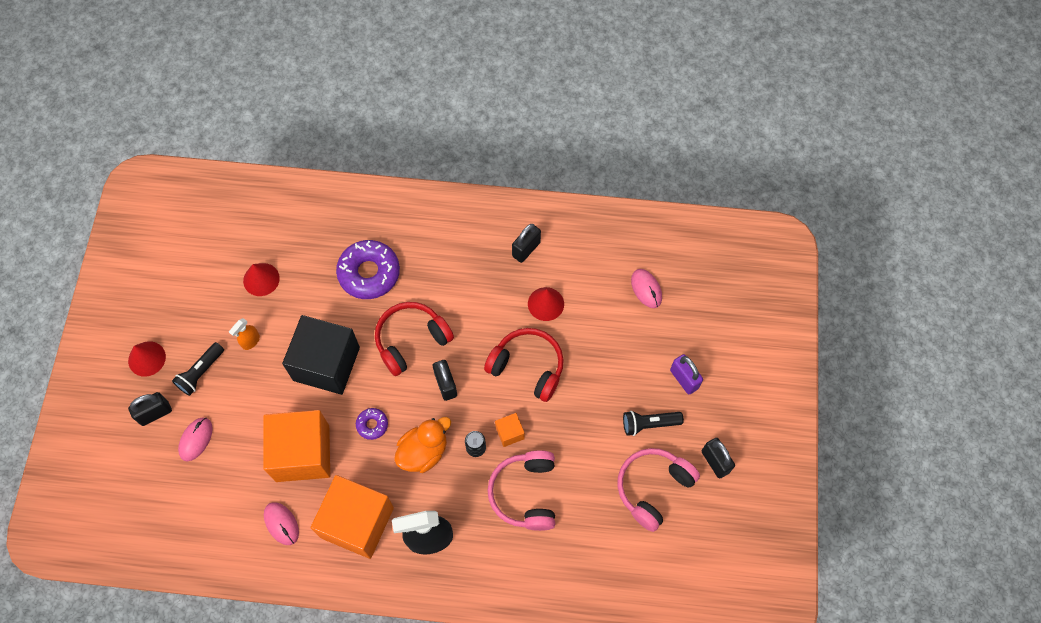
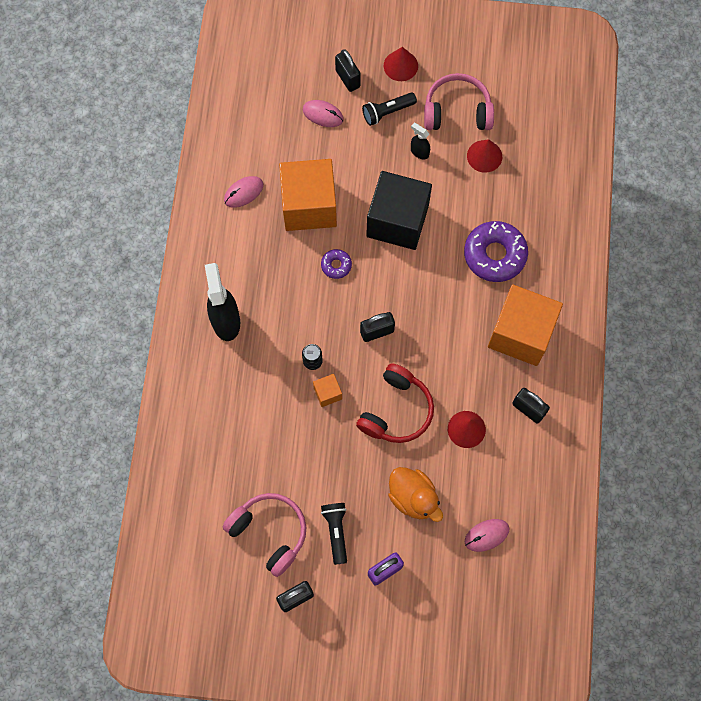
camera: 90 degrees right, 5 degrees up
(201, 373) = (387, 112): black flashlight -> black flashlight turned 60 degrees counterclockwise
(250, 341) = (419, 152): orange spray bottle -> black spray bottle
(357, 522) = (243, 257): orange cube -> orange cube (520, 333)
(411, 340) = (423, 297): red headphones -> none
(423, 452) = (309, 313): orange duck -> orange duck (413, 497)
(525, 493) = (267, 408): pink headphones -> pink headphones (457, 111)

